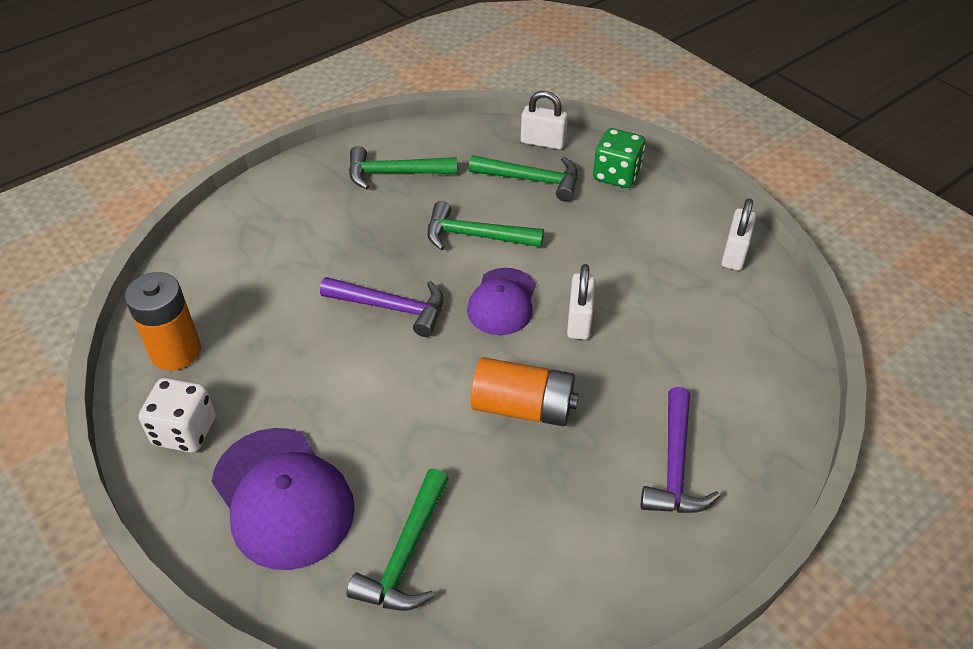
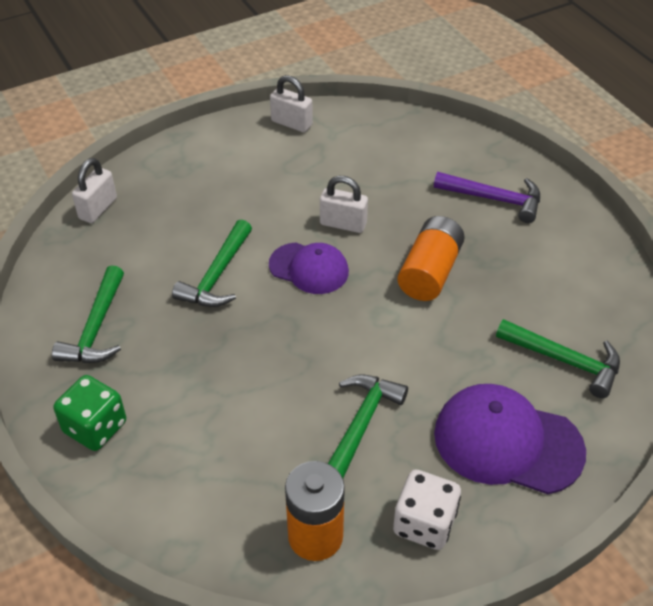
camera: 80 degrees left, 0 degrees up
(283, 497) = (507, 442): purple cap -> purple cap turned 135 degrees counterclockwise
(392, 307) = (296, 347): purple hammer -> none
(532, 180) = (152, 225): green hammer -> green hammer (361, 425)
(616, 175) = (168, 169): green dice -> green dice (95, 427)

